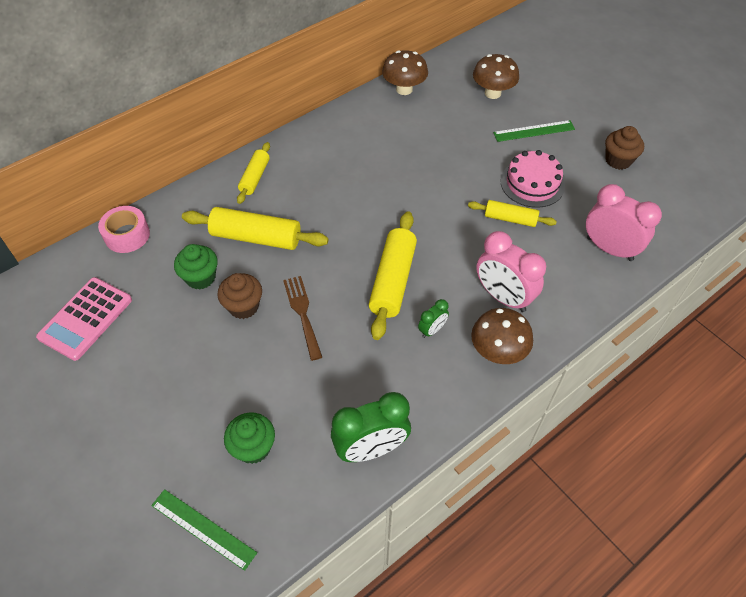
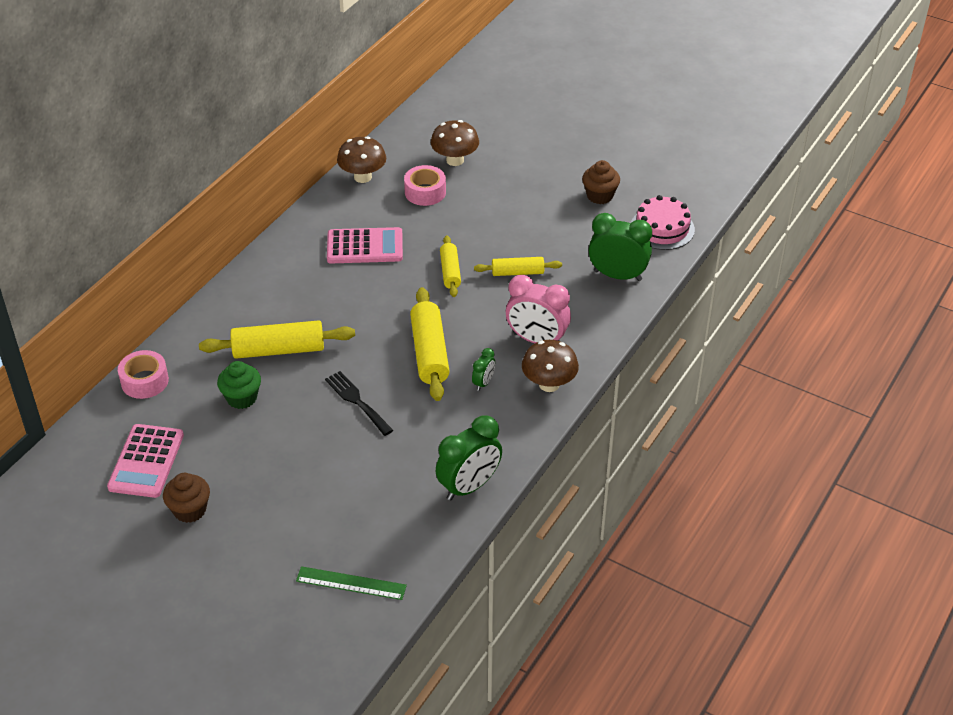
camera: 20 degrees left, 10 degrees down
(243, 306) = (297, 410): brown cupcake -> brown cupcake (190, 510)
(253, 447) = (364, 515): green cupcake -> none
(255, 177) = (249, 297): yellow rolling pin -> yellow rolling pin (450, 272)
(302, 313) = (357, 401): brown fork -> black fork
(378, 155) = (365, 247): none -> pink calculator
(453, 117) = (425, 192): none -> pink tape
(532, 183) = (526, 236): pink cake -> pink cake (662, 228)
(534, 131) = (510, 187): green ruler -> none
(609, 249) = (617, 275): pink clock -> green clock

